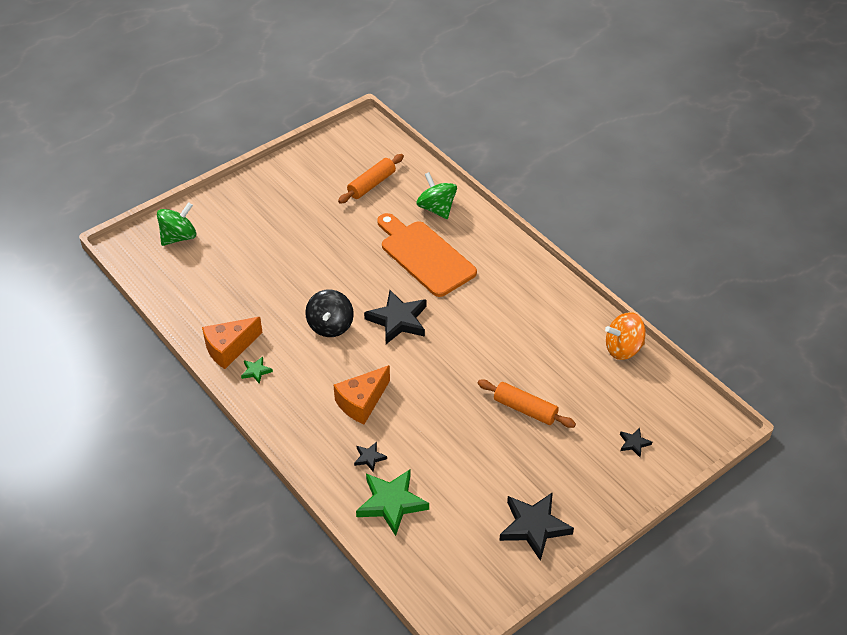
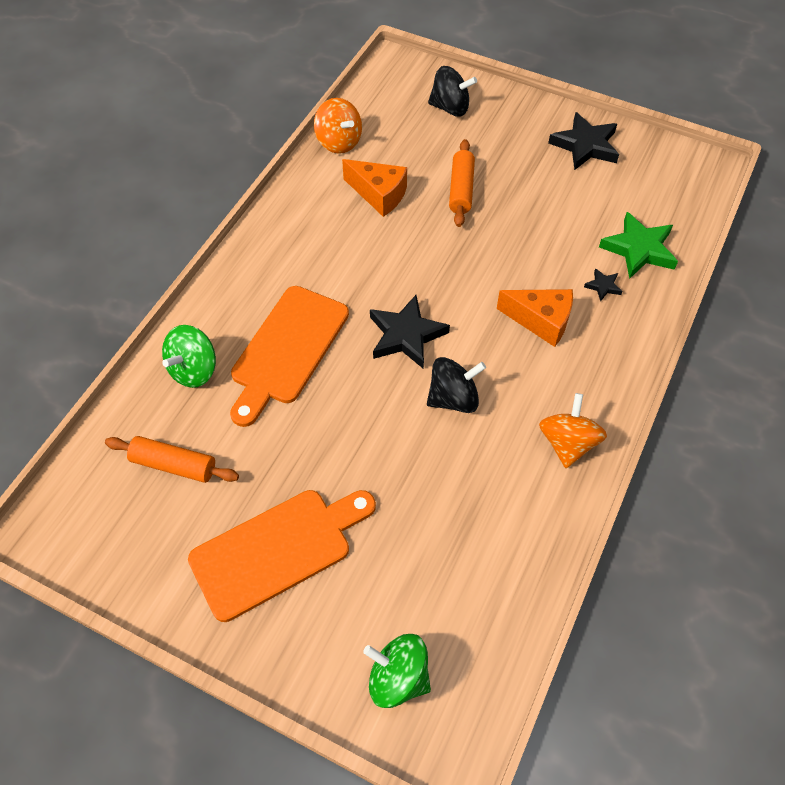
camera: 115 degrees left, 10 degrees up
(229, 348) = (553, 491): orange cheese -> orange cheese (379, 194)
(256, 371) = (568, 443): green star -> orange spinning top
(286, 212) = (278, 550): none -> orange cutting board
(634, 443) = (450, 108): black star -> black spinning top

